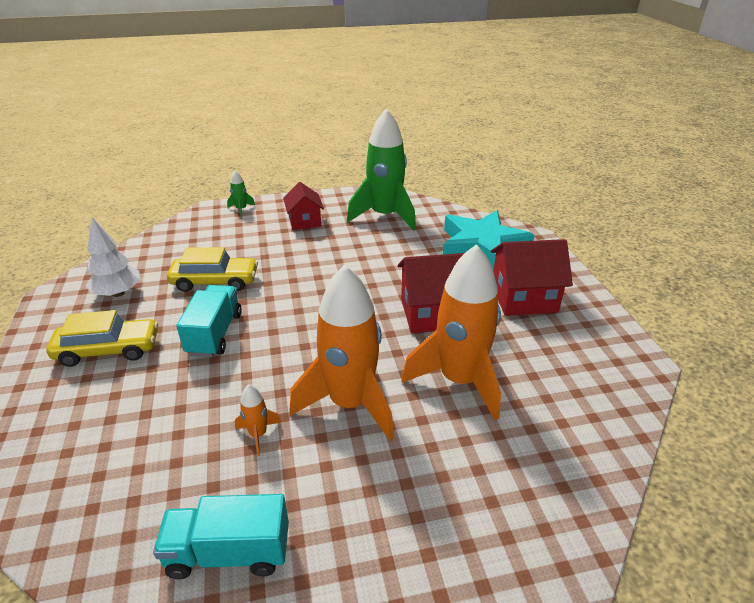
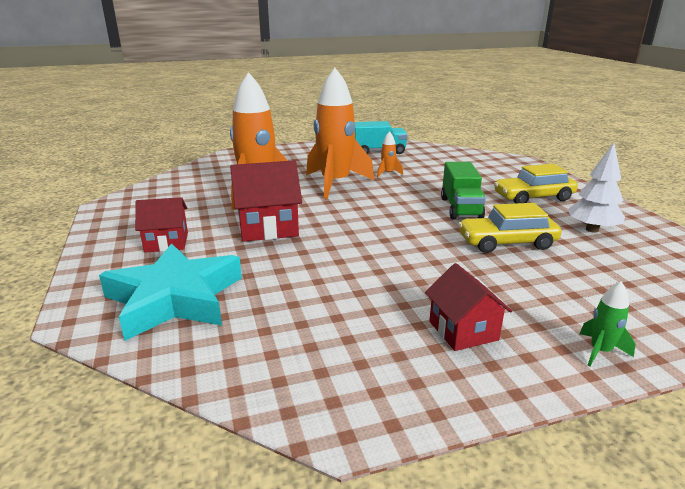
camera: 175 degrees right, 10 degrees down
(215, 334) = (460, 208): turquoise truck -> green truck
(385, 216) = (323, 350): green rocket -> none
(523, 298) = (166, 242): red house -> red house, size x0.66

